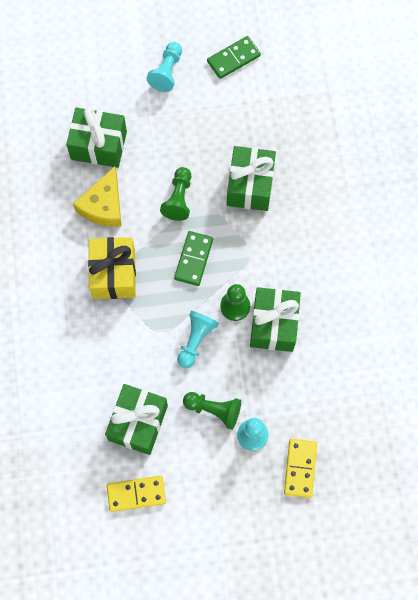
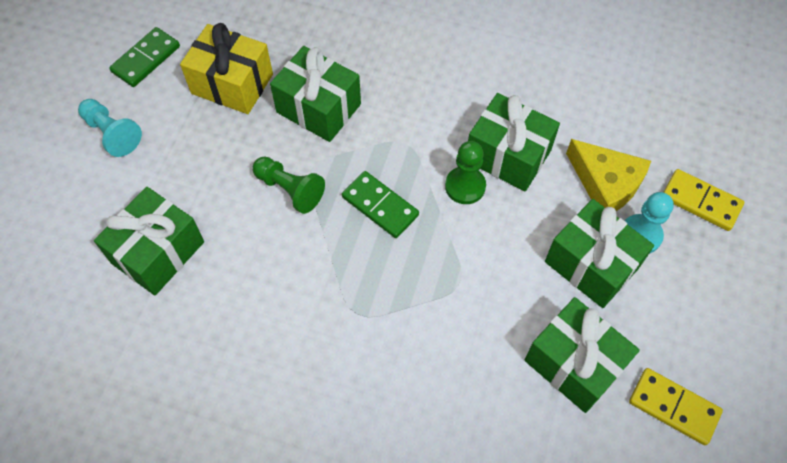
camera: 65 degrees left, 10 degrees down
(103, 205) = (246, 282): yellow cheese -> yellow cheese (606, 184)
(114, 274) = (350, 308): yellow gift -> yellow gift (232, 84)
(136, 494) = (673, 407): yellow domino -> yellow domino turned 75 degrees counterclockwise
(195, 340) = (489, 248): turquoise pawn -> none
(214, 410) = (591, 264): green pawn -> green gift
(233, 58) = (146, 59): green domino -> green domino turned 45 degrees clockwise

